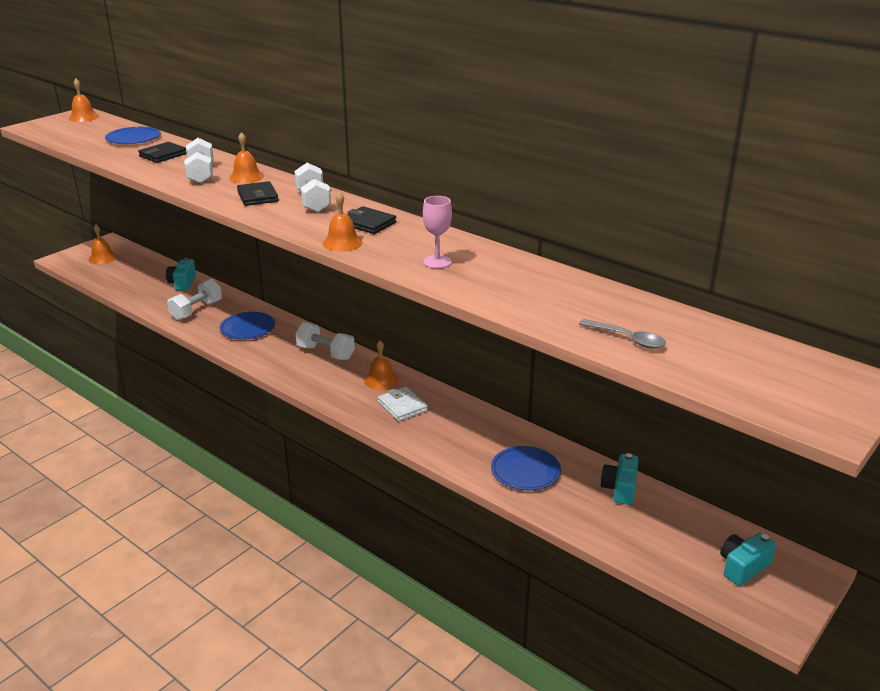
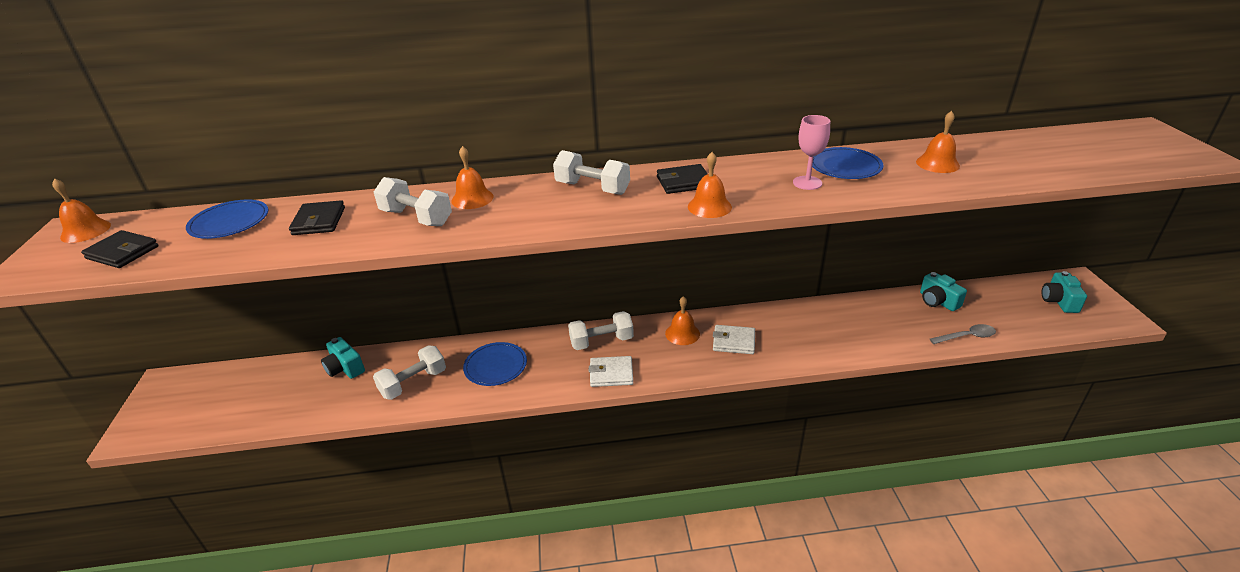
camera: 45 degrees left, 5 degrees up
(102, 258) = (190, 401): orange bell -> orange bell (937, 163)
(196, 310) = (413, 383): white dumbbell -> white dumbbell turned 60 degrees clockwise
(257, 197) = (533, 209): black wallet -> black wallet (122, 252)
(295, 373) = (611, 374): none -> white wallet
(525, 471) = (881, 328): blue plate -> blue plate (845, 166)
(627, 339) = (1026, 167): grey spoon -> grey spoon (966, 337)

